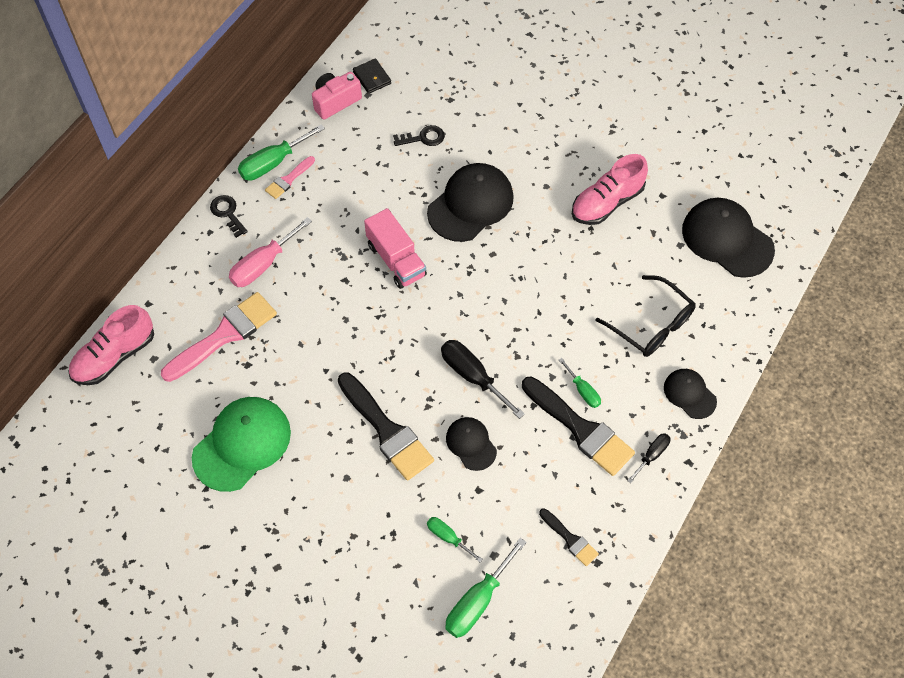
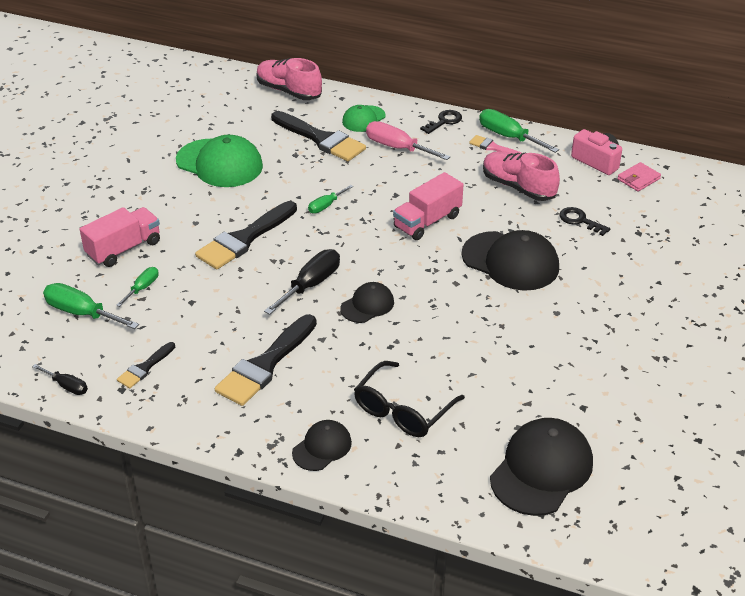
camera: 80 degrees right, 20 degrees down
(198, 288) = (363, 119): none -> green cap
(225, 335) = (321, 139): pink brush -> black brush
(372, 78) = (638, 179): black wallet -> pink wallet
(377, 555) = (124, 249): none -> pink truck
(423, 138) = (580, 220): black key -> black key turned 150 degrees clockwise
(471, 444) = (238, 292): black cap -> black cap (367, 305)
(583, 391) = (309, 362): green screwdriver -> green screwdriver (326, 206)
(607, 203) = (553, 361): pink shoe -> pink shoe (518, 187)
(652, 455) = (243, 421): black screwdriver -> black screwdriver (67, 386)

